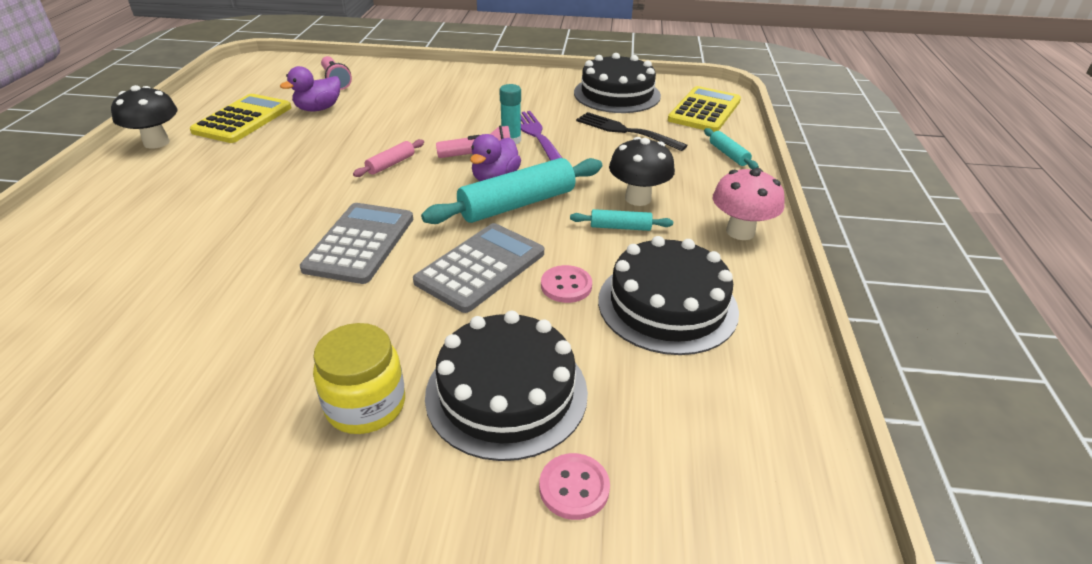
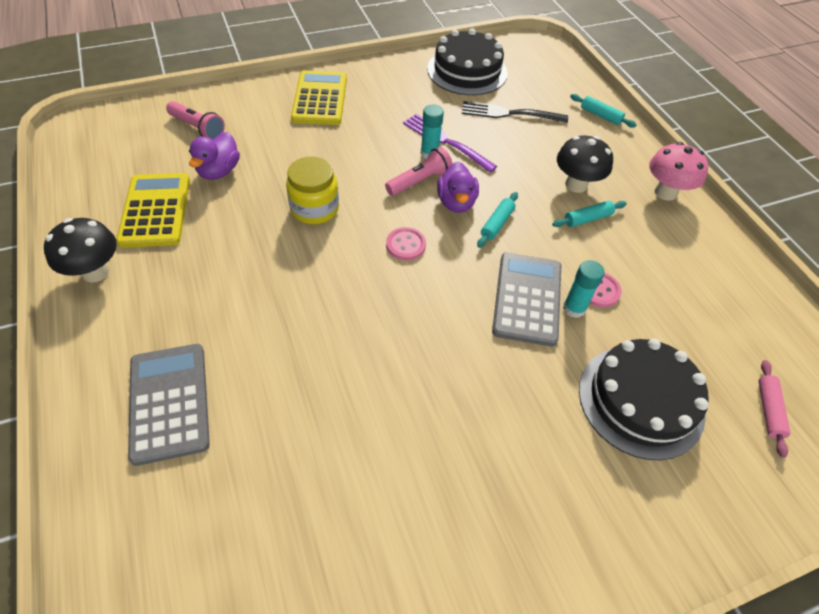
camera: 30 degrees left, 15 degrees up
(360, 243) = (415, 313): grey calculator -> grey calculator (169, 402)
(366, 405) = (564, 457): yellow jar -> yellow jar (314, 209)
(391, 164) = (355, 217): pink rolling pin -> pink rolling pin (768, 410)
(517, 204) = (497, 224): turquoise rolling pin -> turquoise rolling pin, size x0.49
(521, 291) = (574, 308): none -> turquoise glue stick
(574, 488) = (737, 450): pink button -> pink button (405, 245)
(667, 305) = (673, 279): black cake -> none
(704, 110) = (547, 71): yellow calculator -> yellow calculator (320, 99)

